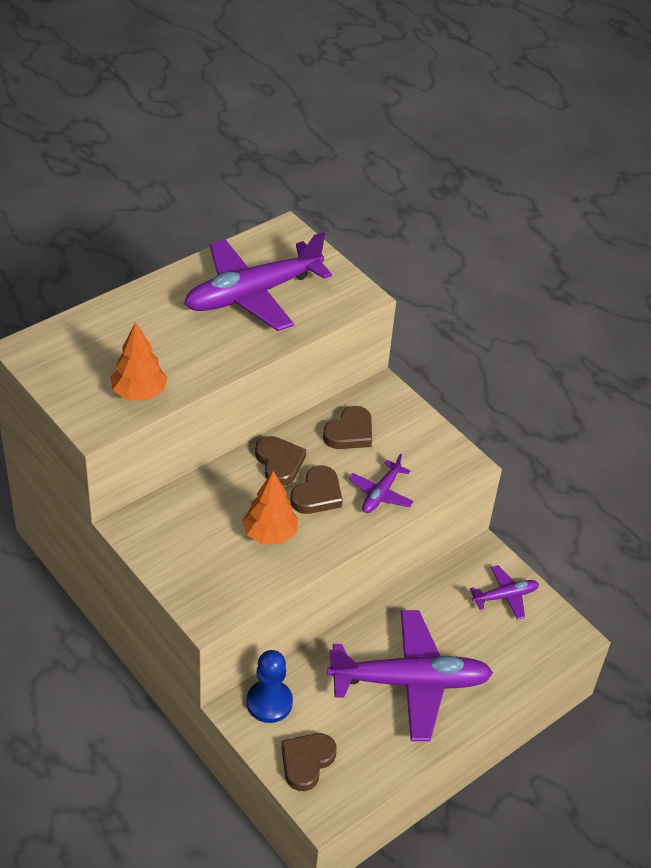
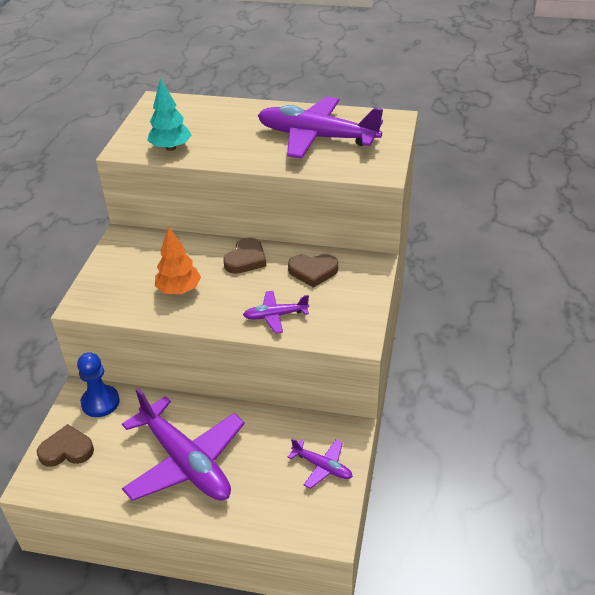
camera: 55 degrees right, 5 degrees down
(139, 393) = (171, 148): orange tree -> turquoise tree
(317, 494) = (238, 289): brown heart -> none

